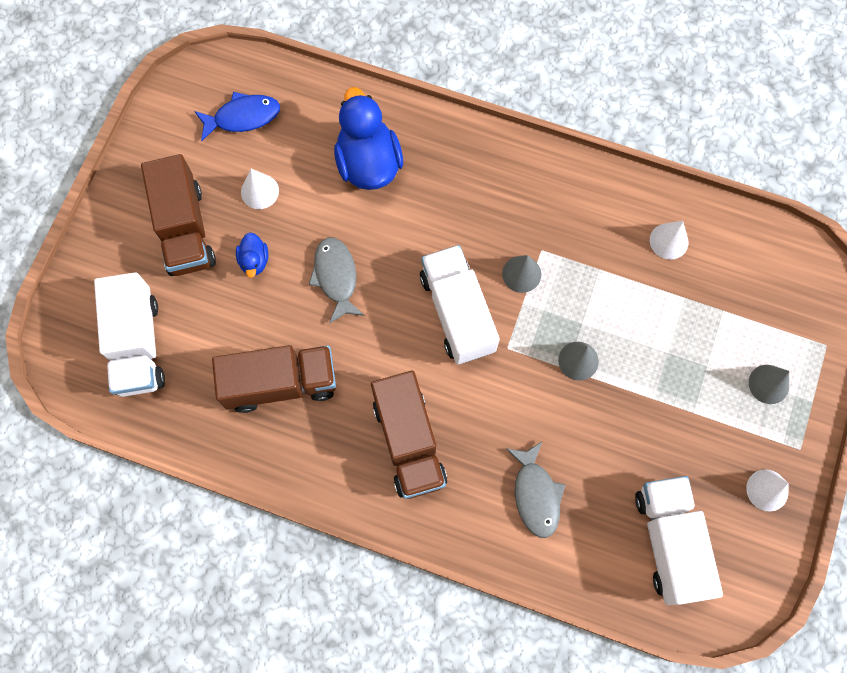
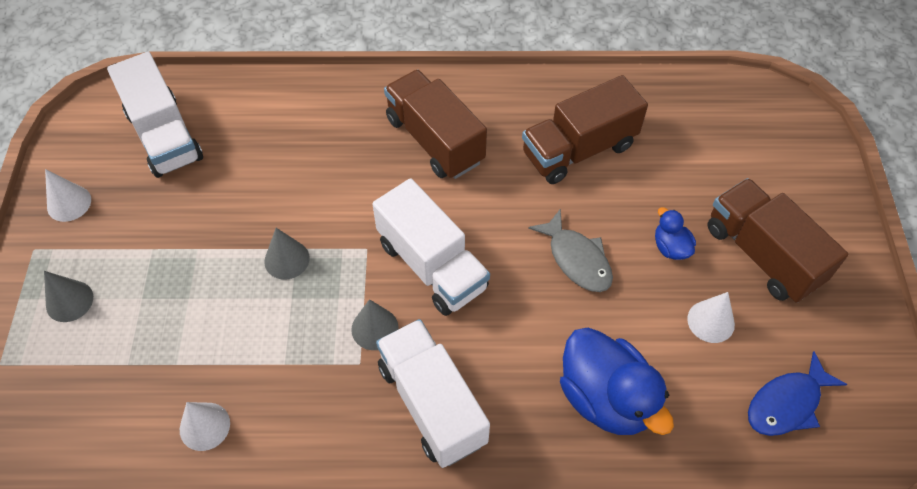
camera: 160 degrees right, 15 degrees down
(137, 345) = (731, 139): white truck -> white truck (432, 404)
(535, 494) = (300, 135): grey fish -> none

